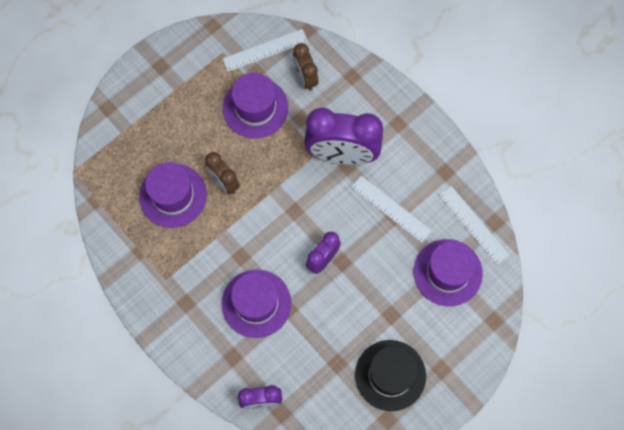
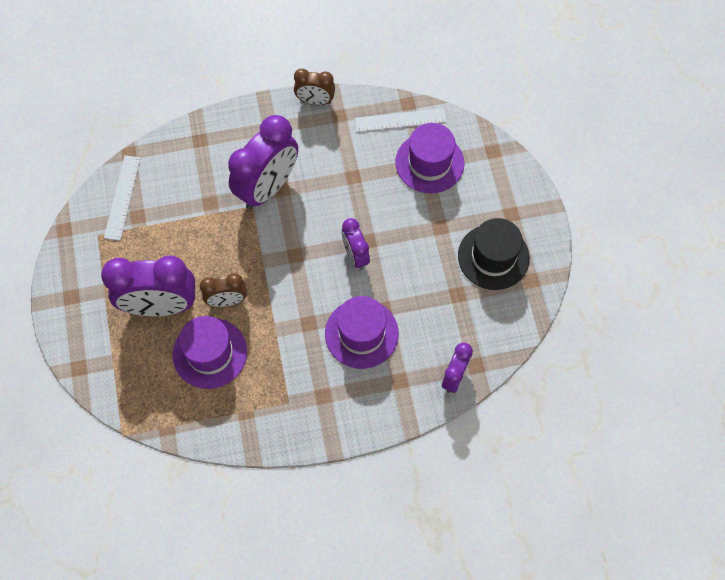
camera: 60 degrees left, 5 degrees down
(191, 135) = (161, 306): none -> purple clock
(255, 108) = (173, 235): purple hat -> none
(305, 77) = (173, 178): brown clock -> brown clock (315, 101)
(391, 209) = (344, 175): white ruler -> none

